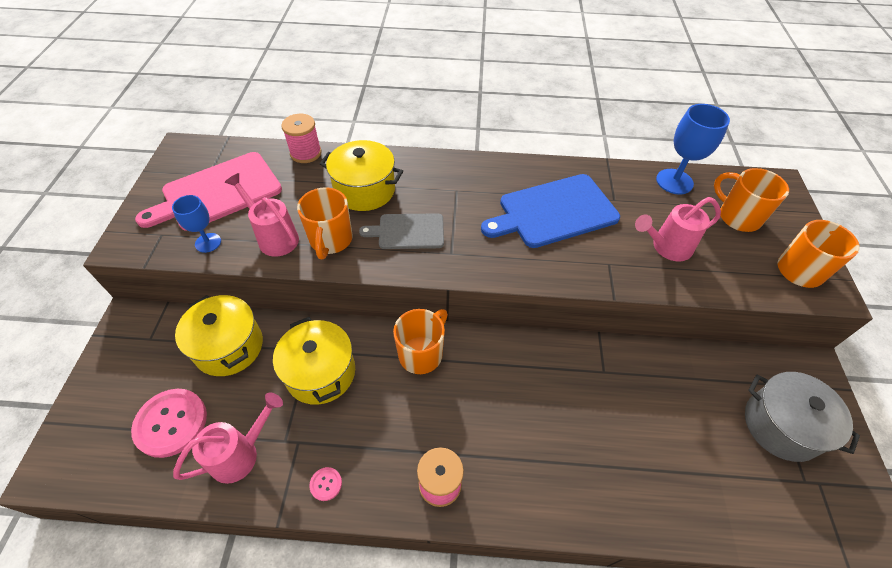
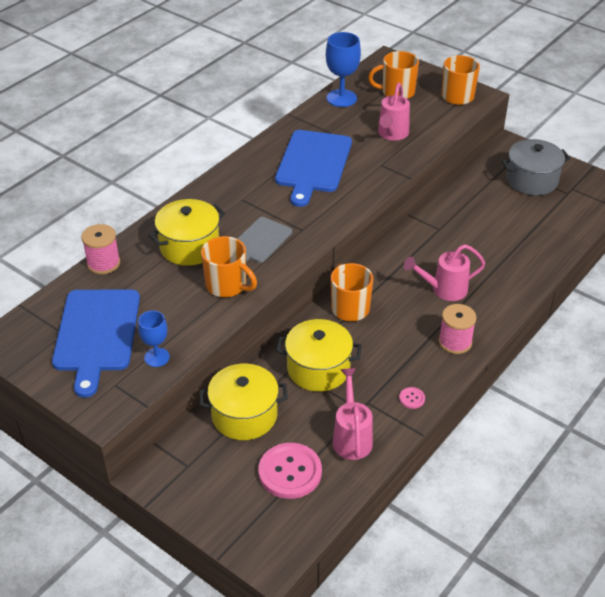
camera: 55 degrees left, 10 degrees down
(218, 192) = (97, 334): pink cutting board -> blue cutting board
(274, 237) = (191, 316): pink watering can -> pink watering can (444, 290)

